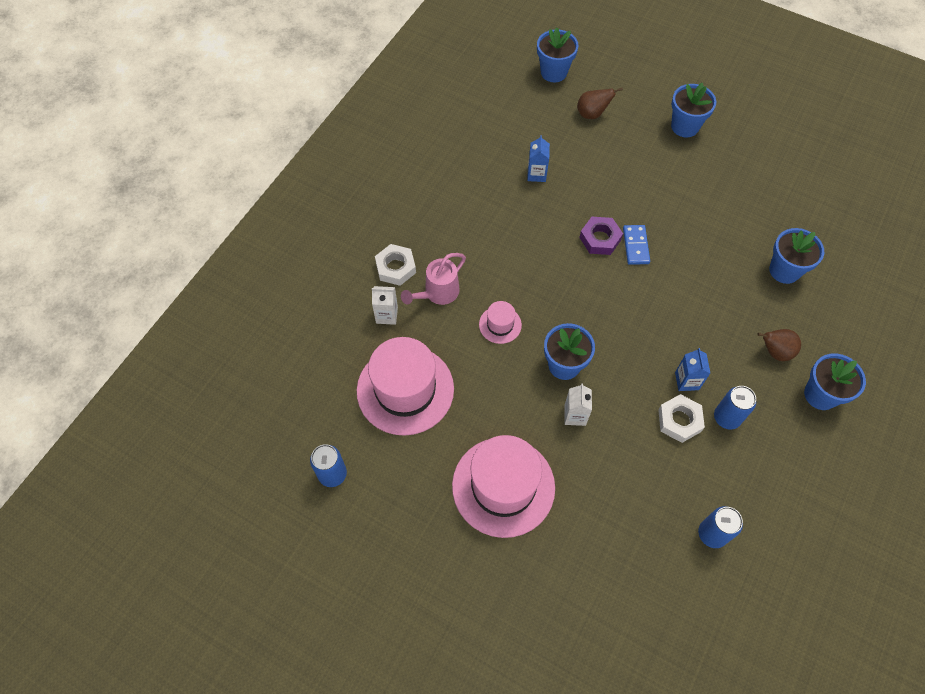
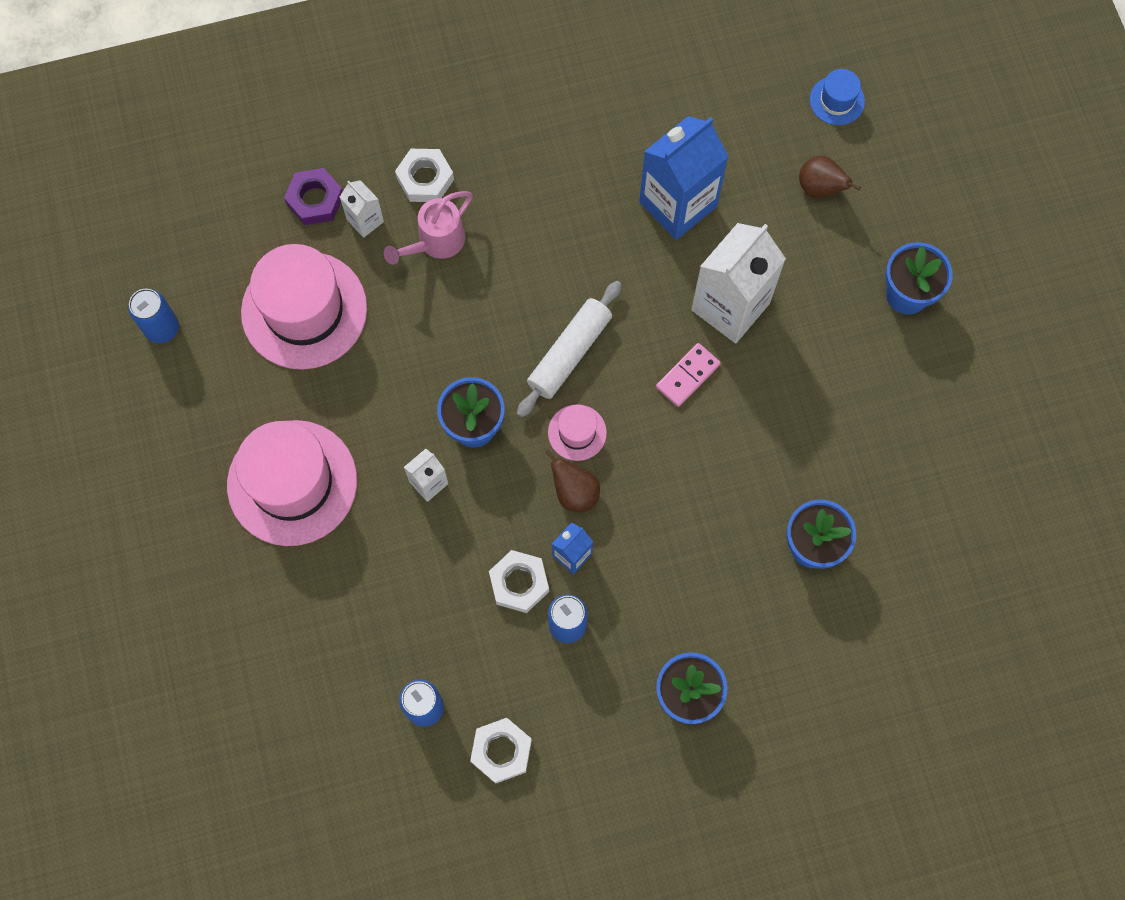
camera: 45 degrees right, 10 degrees up
(437, 293) = (435, 242): pink watering can -> pink watering can turned 45 degrees counterclockwise
(500, 324) = (459, 330): pink hat -> pink hat (577, 432)
(536, 174) = (678, 204): blue carton -> blue carton, size x2.09
(553, 72) = (837, 100): blue flower pot -> blue hat
(568, 286) = (569, 353): none -> white rolling pin
(600, 239) = (660, 334): purple nut -> purple nut (315, 200)
(616, 198) = (730, 306): none -> white carton
(636, 246) = (688, 376): blue domino -> pink domino
(775, 351) = (695, 613): brown pear -> brown pear (574, 492)
(775, 515) = (501, 751): none -> white nut

